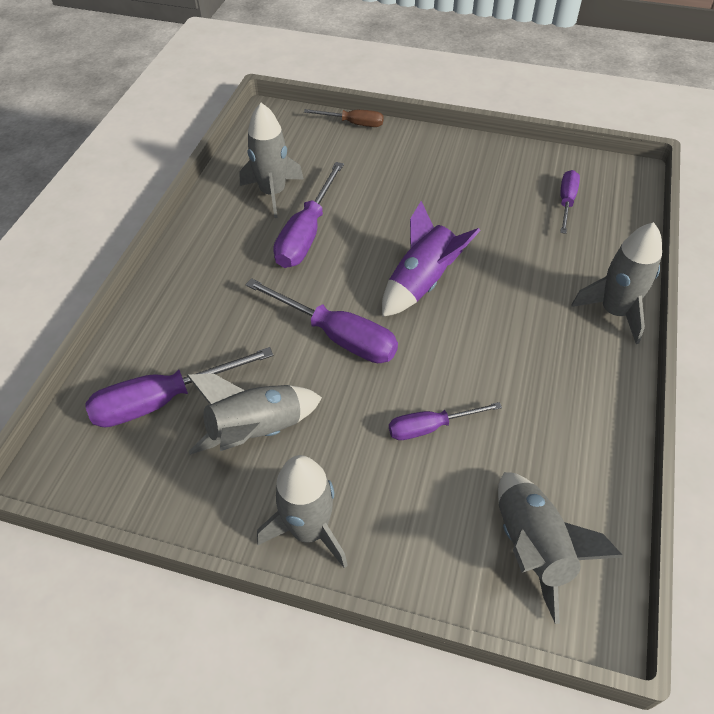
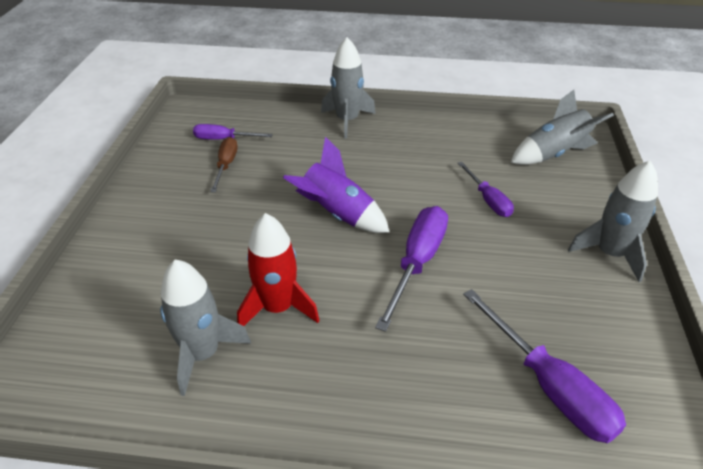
camera: 100 degrees left, 10 degrees down
(257, 431) = (544, 301): grey rocket -> none
(306, 234) = (278, 307): purple screwdriver -> red rocket
(353, 124) = (64, 293): brown screwdriver -> brown screwdriver (226, 165)

